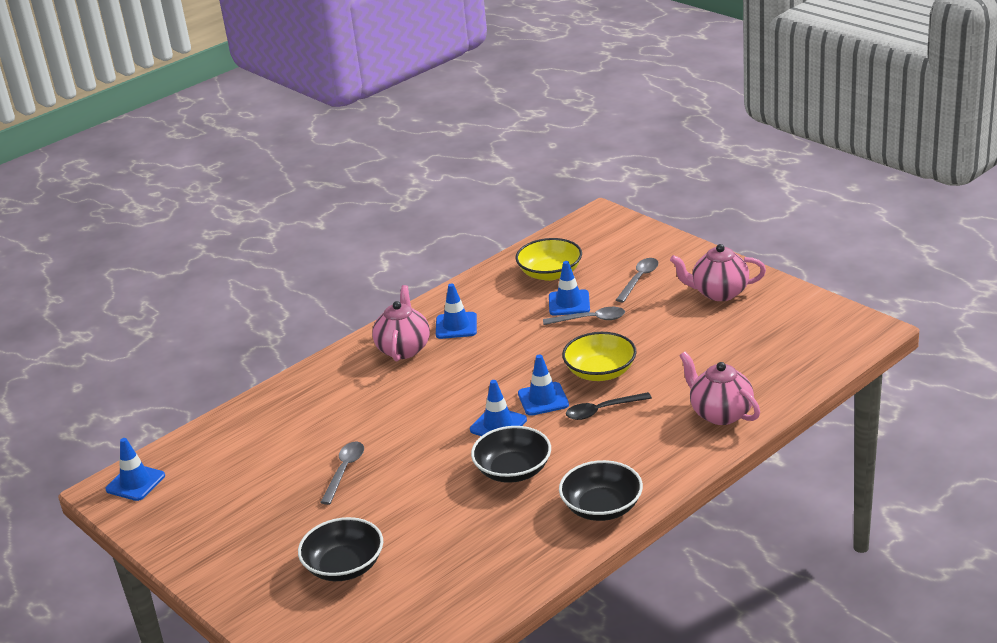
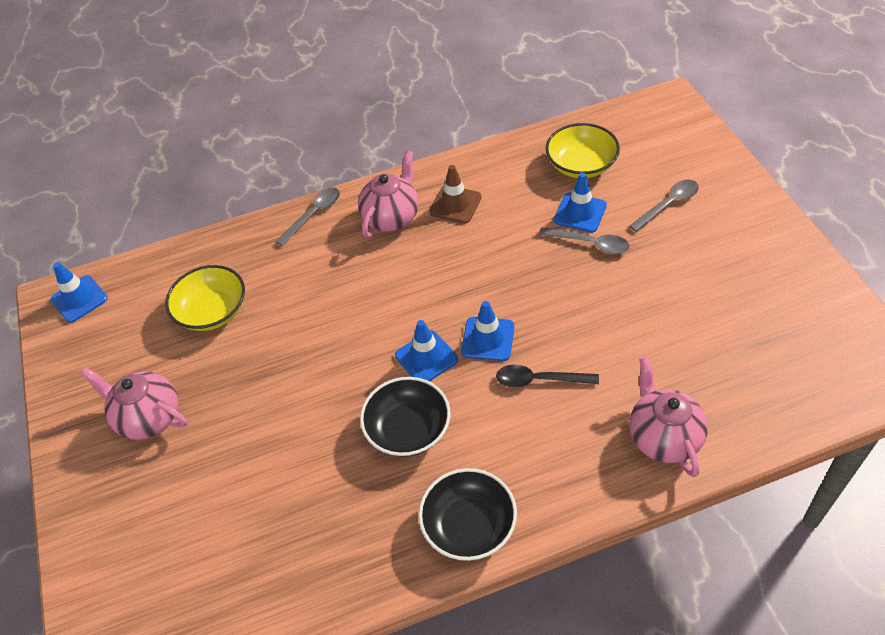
camera: 25 degrees right, 20 degrees up
(344, 471) = (255, 360): grey spoon -> grey spoon (313, 214)
(344, 566) = (186, 492): black bowl -> none
(456, 326) = (455, 204): blue traffic cone -> brown traffic cone
(600, 372) = (564, 323): yellow bowl -> yellow bowl (212, 311)
(719, 293) = (746, 254): pink teapot -> pink teapot (148, 418)

